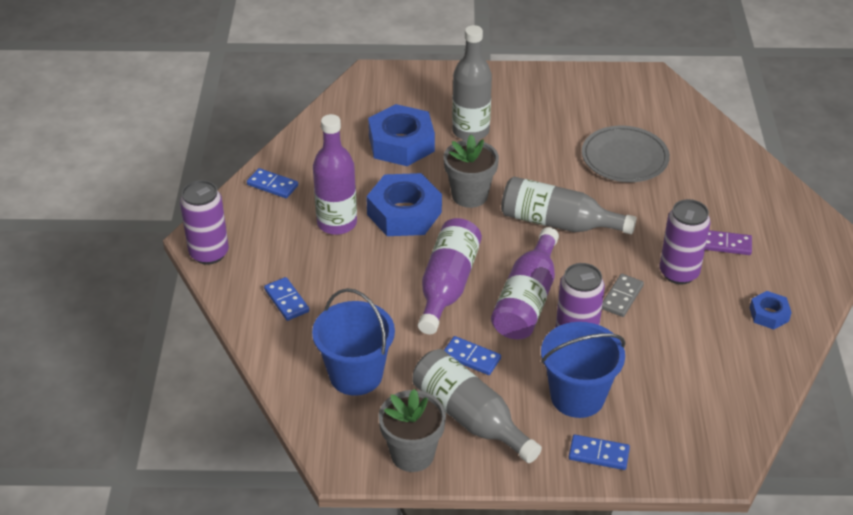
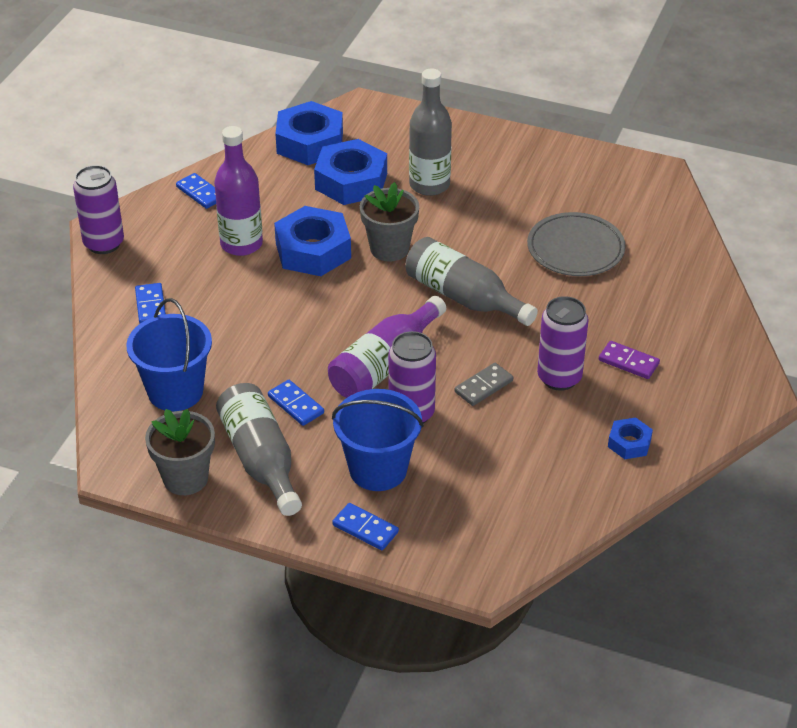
camera: 20 degrees right, 0 degrees up
(344, 117) = (310, 142): none -> blue nut
(447, 285) = (313, 330): purple bottle -> none

